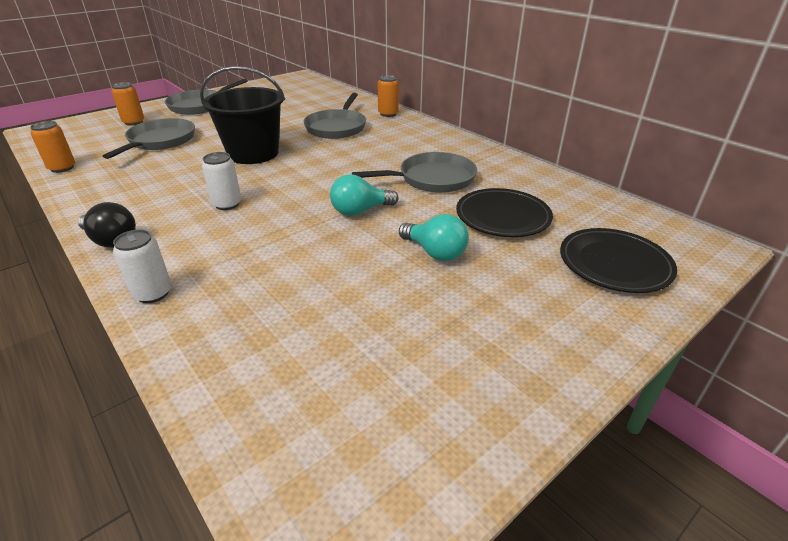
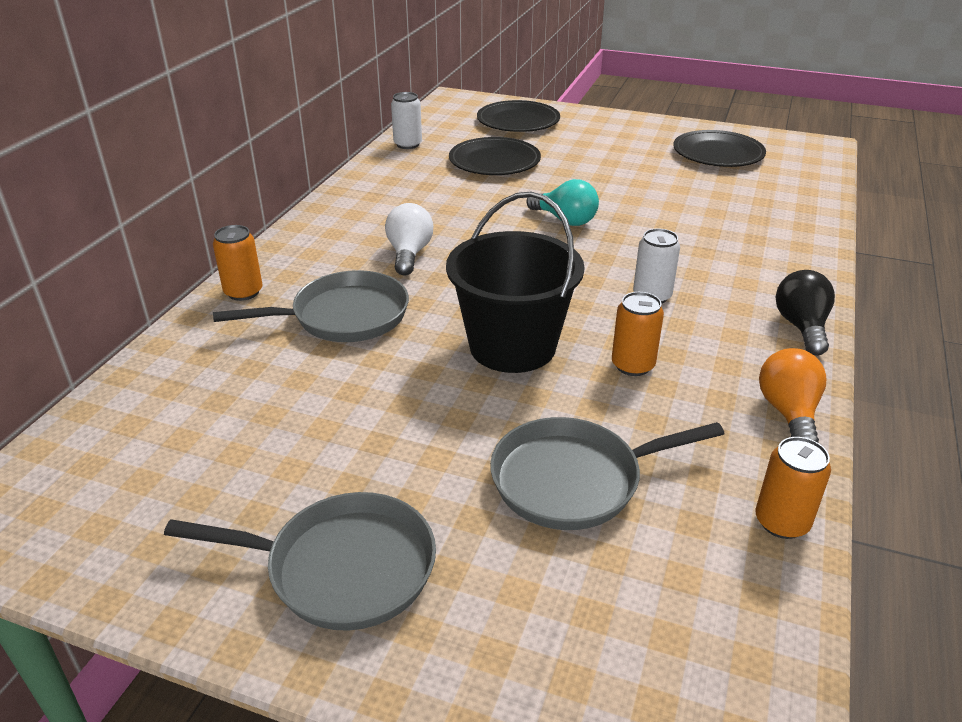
camera: 120 degrees left, 0 degrees up
(85, 198) = (788, 413): none -> orange light bulb
(134, 122) = (533, 610): orange can -> orange can (633, 365)
(153, 293) = (804, 260): white can -> white can (408, 144)
(378, 152) = (409, 254): none -> white light bulb
(408, 383) = (718, 153): none -> black plate
(432, 179) = (453, 204): grey pan -> none
(435, 252) = (586, 174): turquoise light bulb -> none

